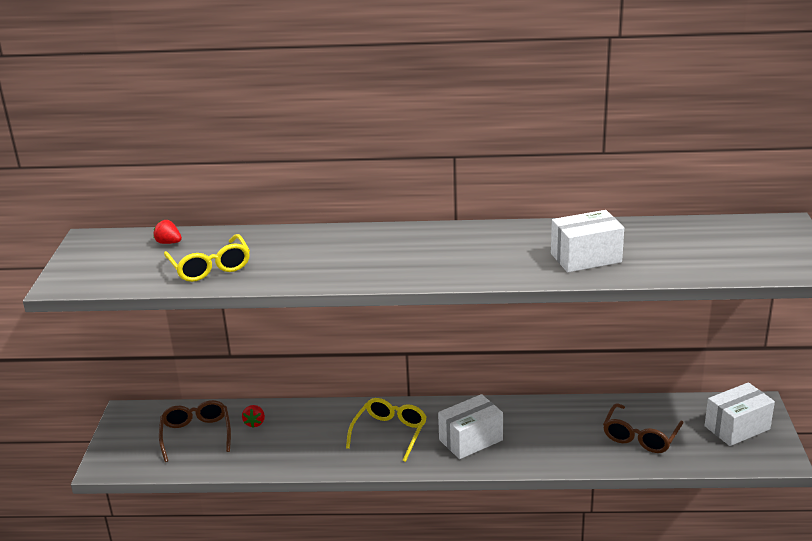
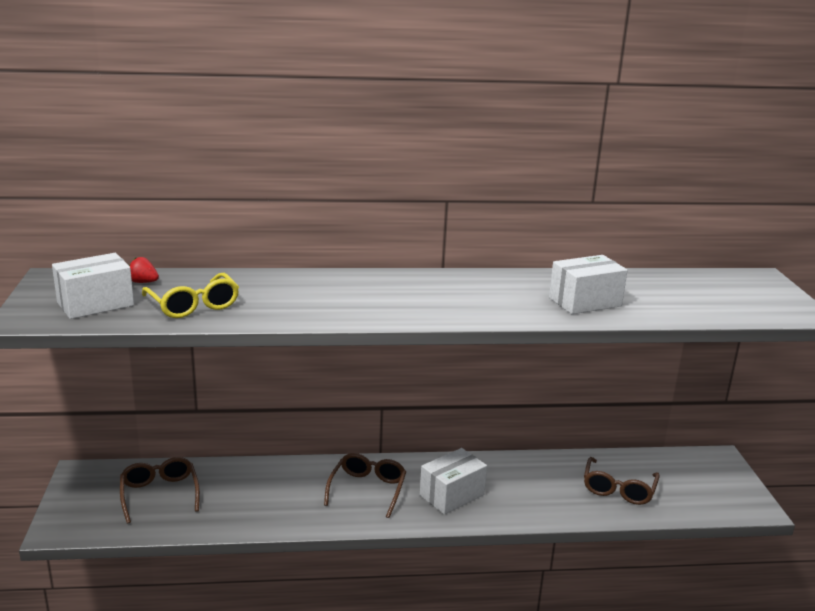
camera: 10 degrees left, 5 degrees down
(255, 423) = (222, 481): red strawberry -> none
(390, 433) = (367, 489): yellow glasses -> brown glasses
(737, 427) = (707, 479): white box -> white box (95, 304)

